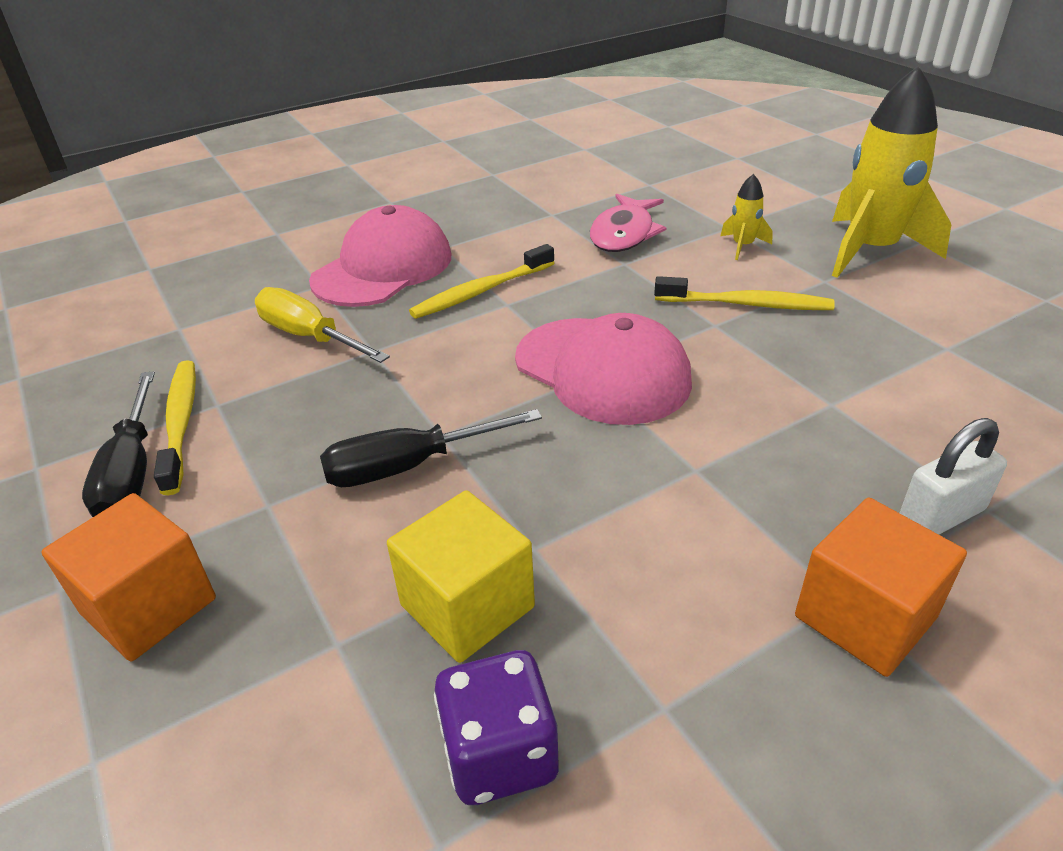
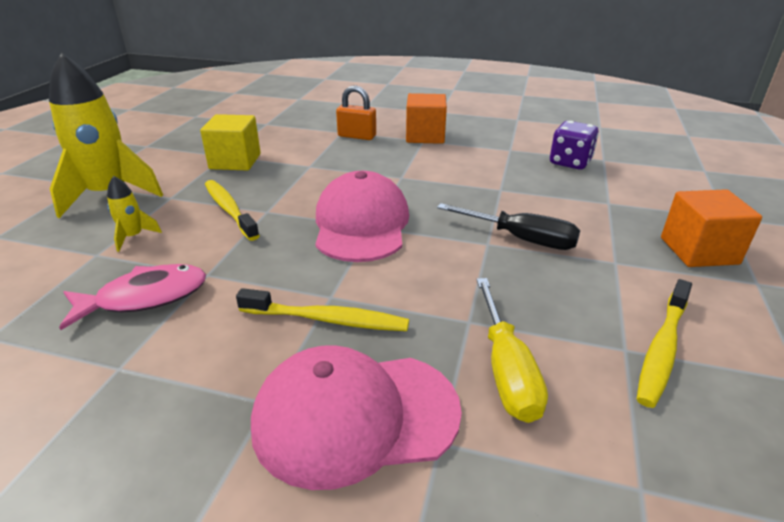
camera: 135 degrees left, 5 degrees down
(131, 473) = (709, 328): black screwdriver -> none
(467, 606) = (546, 188): yellow cube -> yellow cube (235, 161)
(941, 515) = (357, 136): white padlock -> orange padlock

